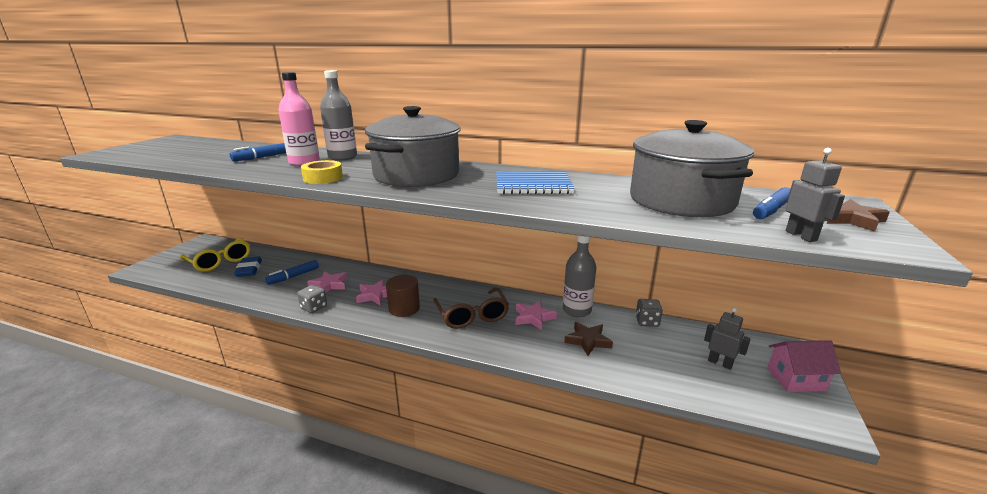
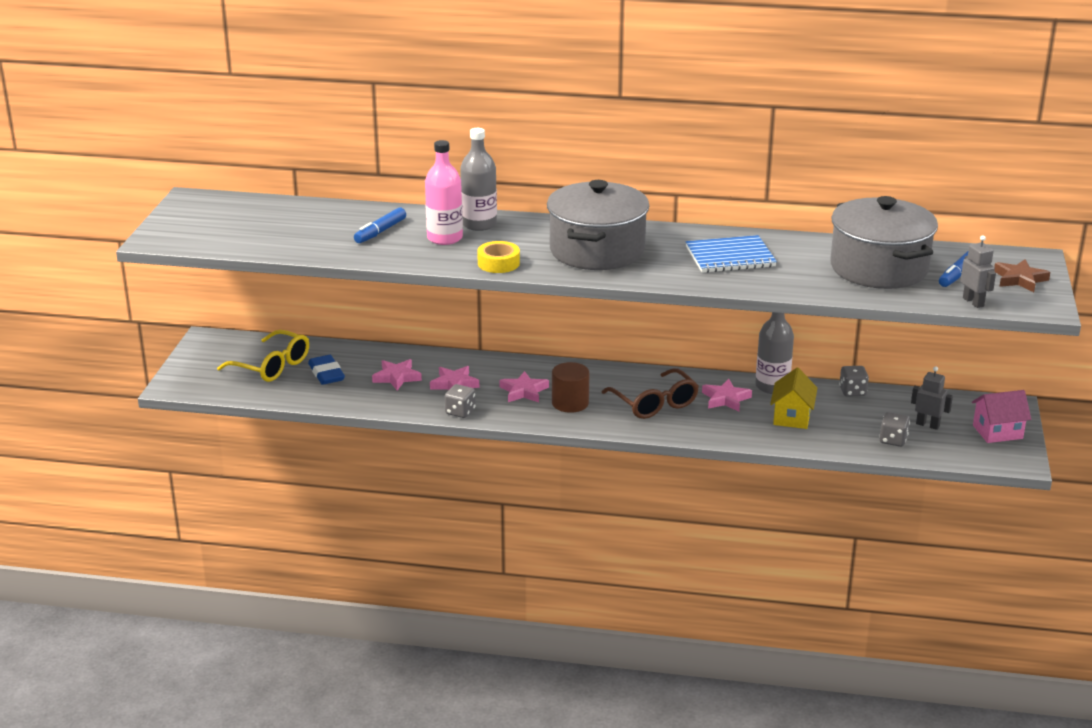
camera: 10 degrees left, 5 degrees up
(293, 276) = (397, 377): blue marker -> pink star
(588, 341) = (792, 417): brown star -> yellow house
(685, 377) = (893, 440): none -> grey dice

